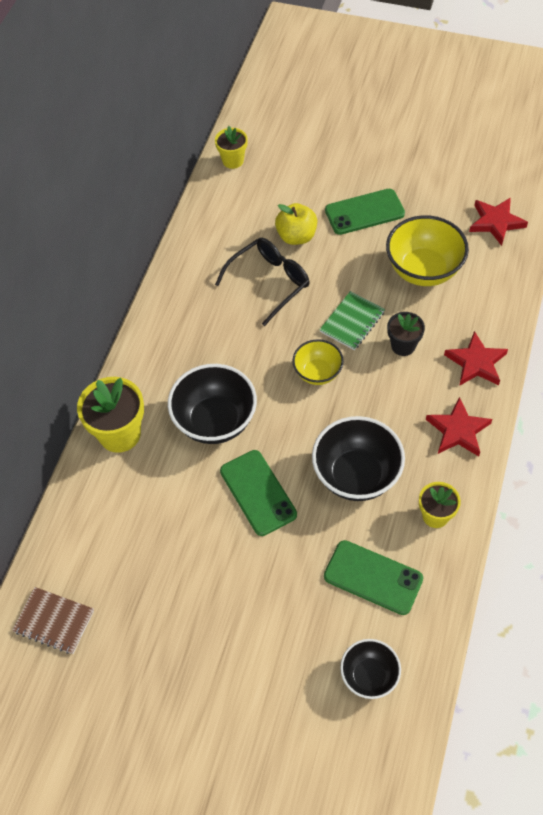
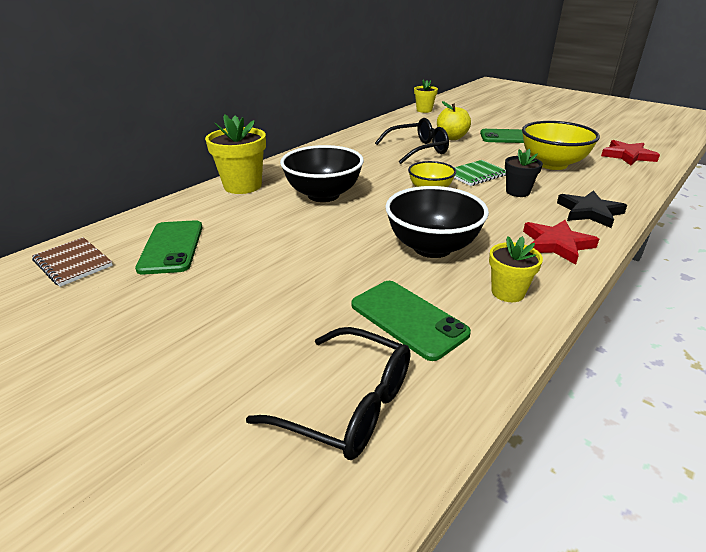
camera: 20 degrees right, 25 degrees down
(258, 493) = (328, 236): green phone -> green phone (171, 247)
(369, 676) = (349, 405): black bowl -> black glasses
(476, 363) = (589, 212): red star -> black star

